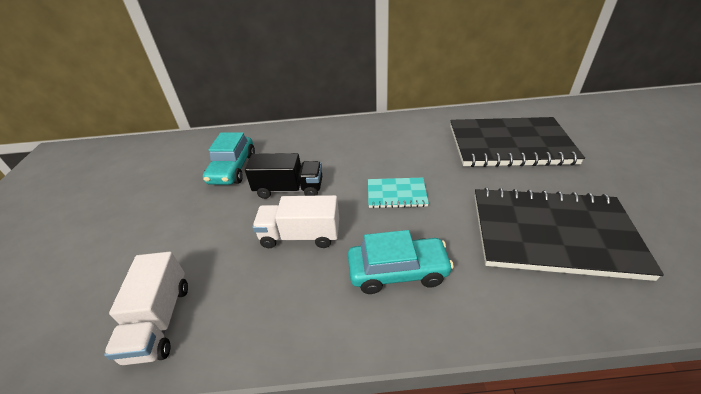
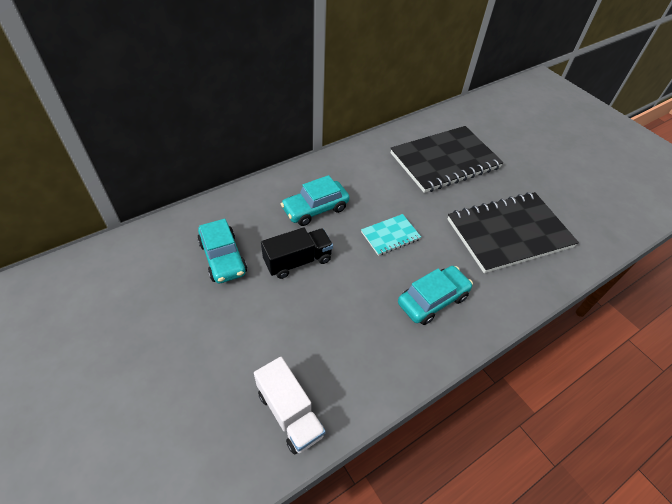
camera: 35 degrees left, 10 degrees up
(300, 235) = (342, 300): white truck -> none
(340, 153) = (315, 209): none -> turquoise car

